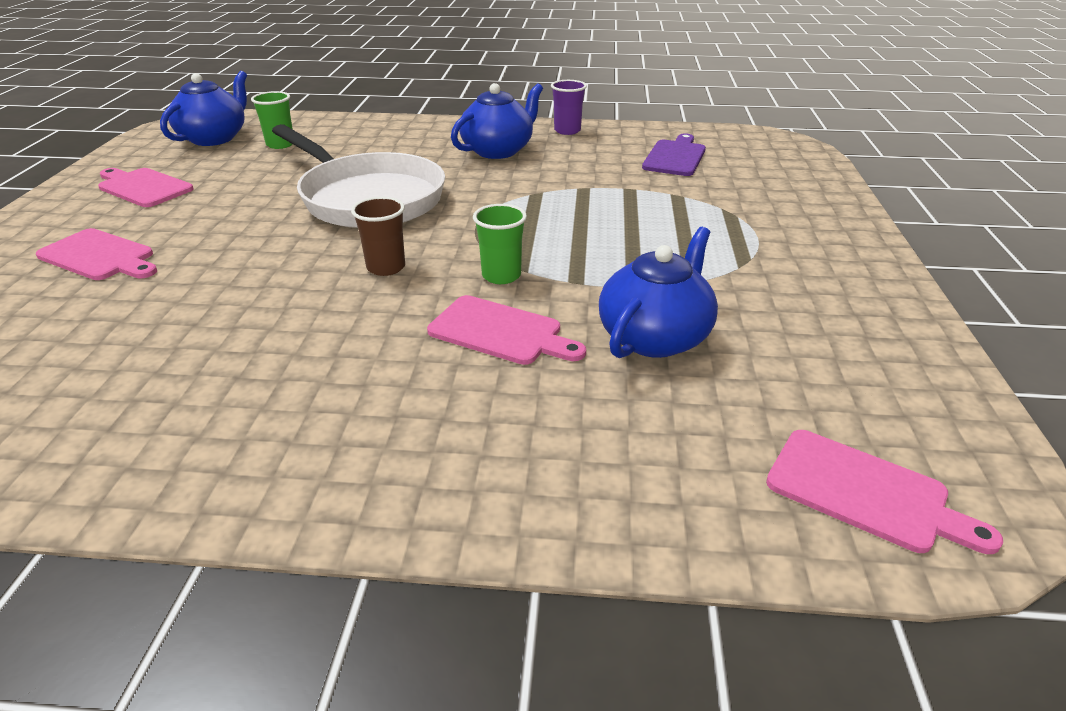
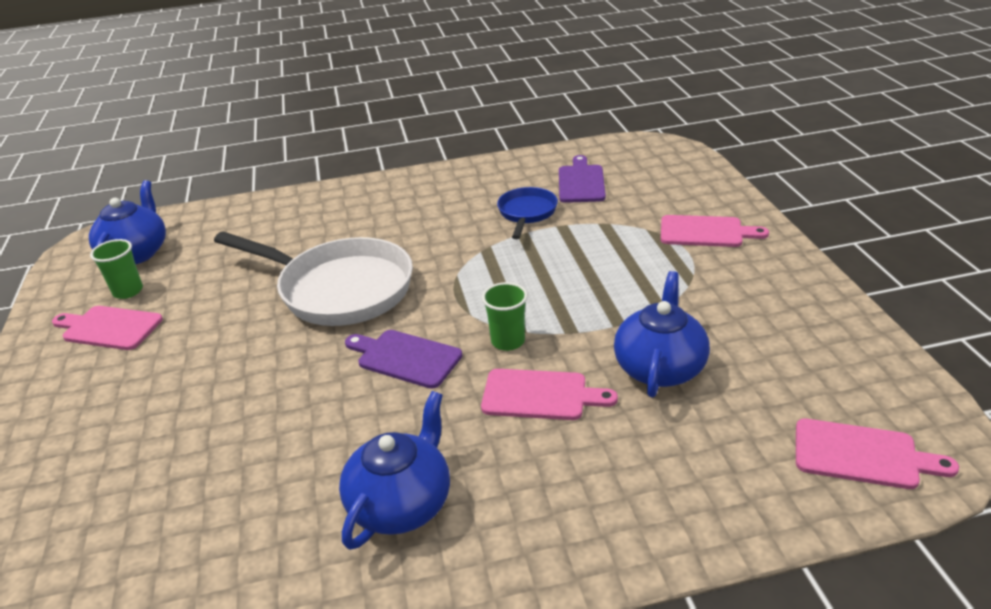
camera: 15 degrees left, 0 degrees up
(100, 256) = (129, 414): pink cutting board -> pink cutting board (705, 232)
(280, 144) = (210, 246): green cup -> green cup (128, 291)
(386, 267) = (405, 358): brown cup -> purple cutting board
(498, 150) = (424, 208): blue teapot -> blue teapot (402, 503)
(567, 131) = (472, 172): purple cup -> none
(599, 172) = (527, 213): none -> blue pan

